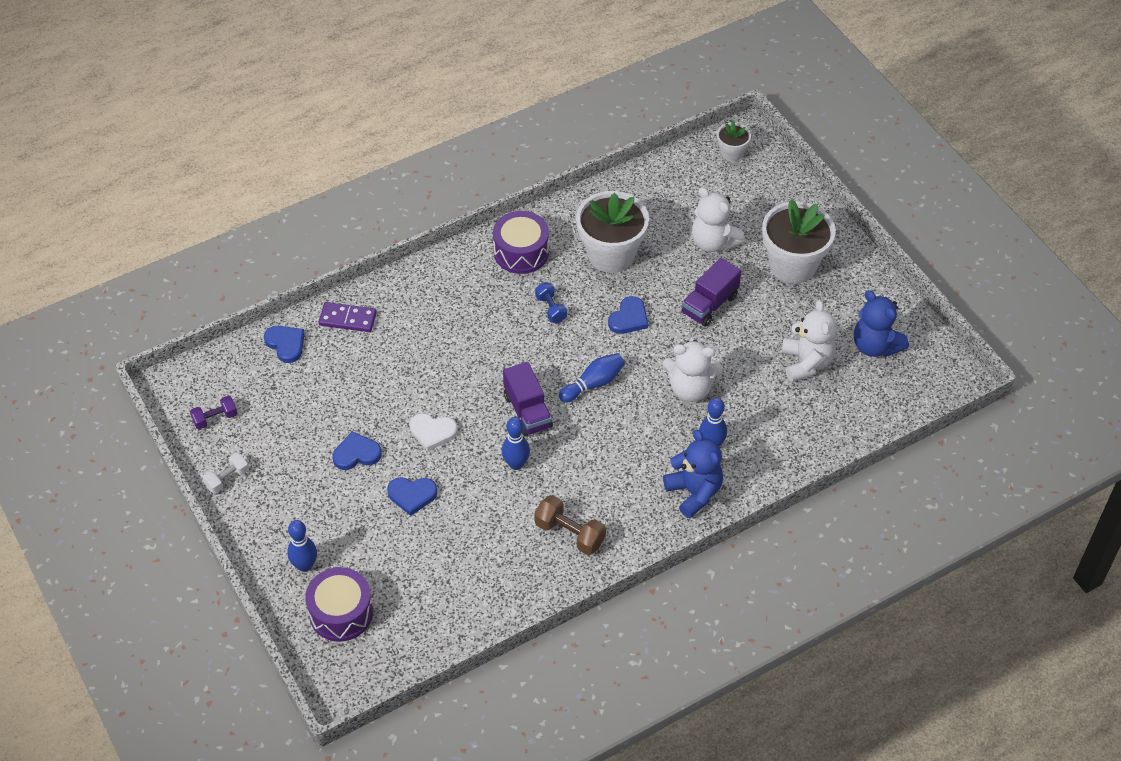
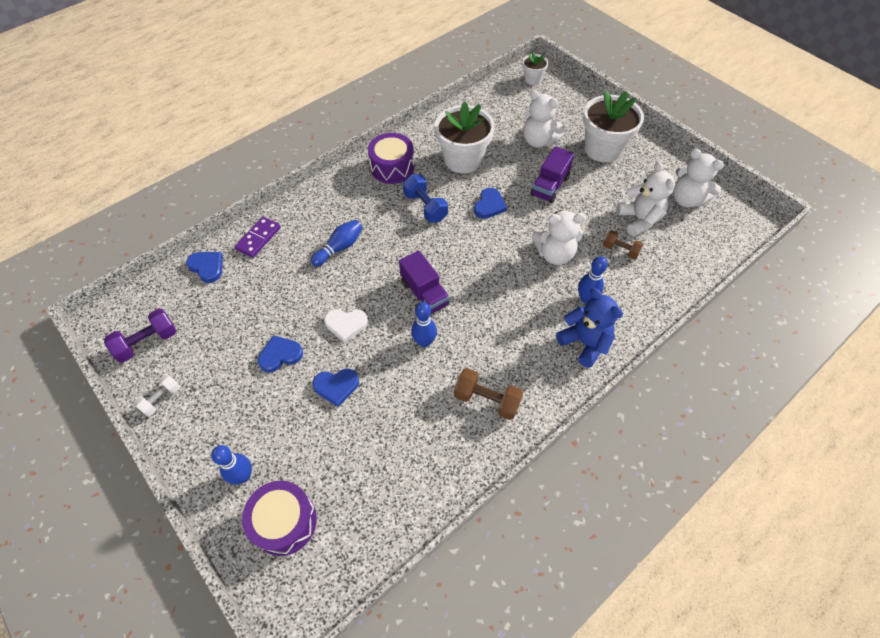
camera: 10 degrees left, 5 degrees up
(215, 418) = (147, 342): purple dumbbell -> purple dumbbell, size x1.53
(348, 319) = (258, 238): purple domino -> purple domino turned 60 degrees counterclockwise
(551, 309) = (425, 207): blue dumbbell -> blue dumbbell, size x1.53
(593, 384) = (474, 262): blue bowling pin -> blue bowling pin (339, 248)
(770, 395) = (620, 250): none -> brown dumbbell
(875, 346) = (686, 199): blue teddy bear -> white teddy bear

